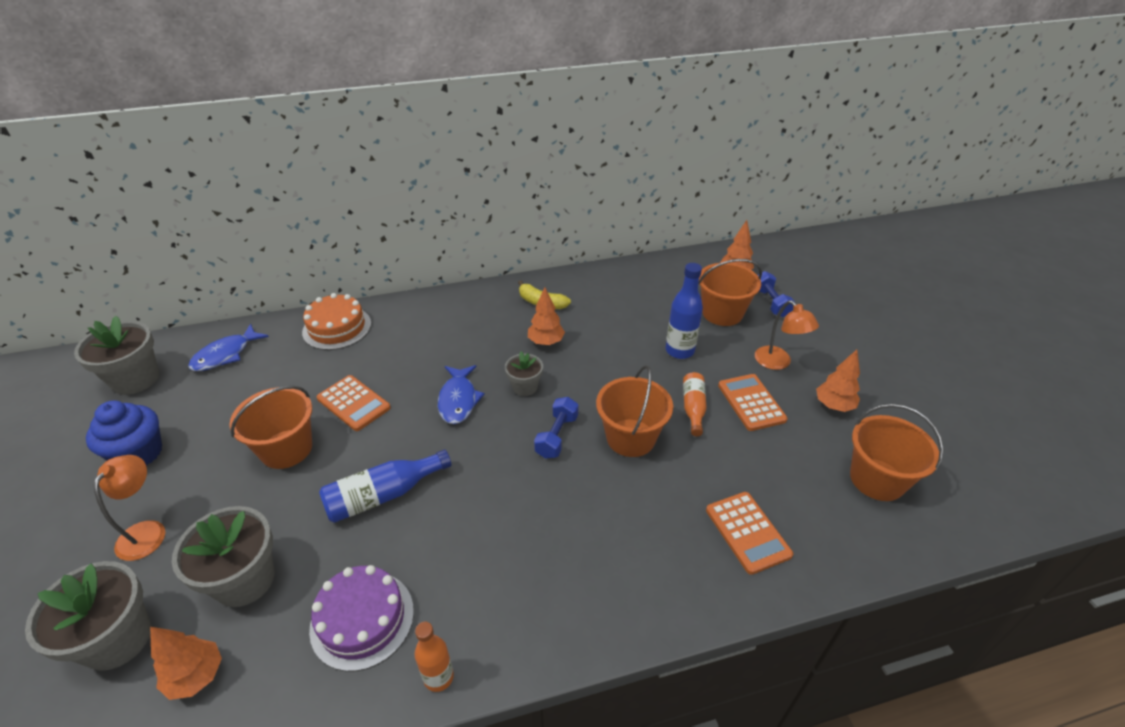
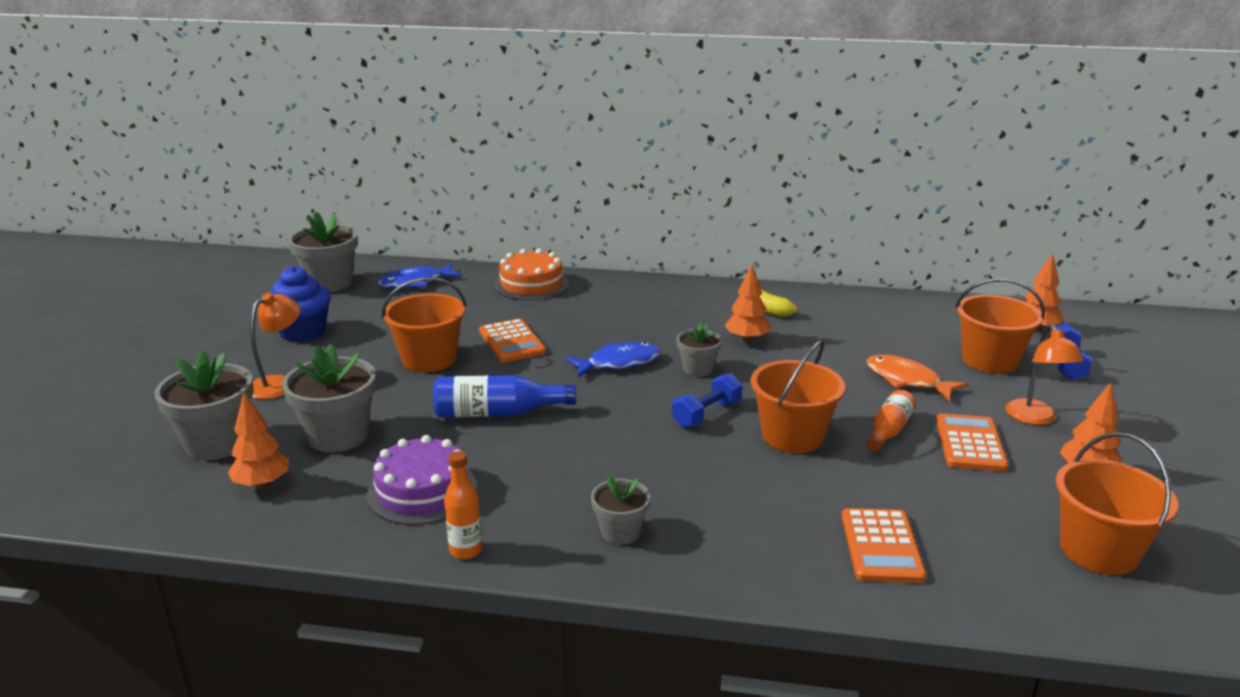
camera: 25 degrees right, 15 degrees down
(458, 400) = (619, 363): blue fish -> blue fish turned 135 degrees counterclockwise
(556, 598) = (620, 532): none -> grey flower pot
(679, 351) = (907, 380): blue bottle -> orange fish

